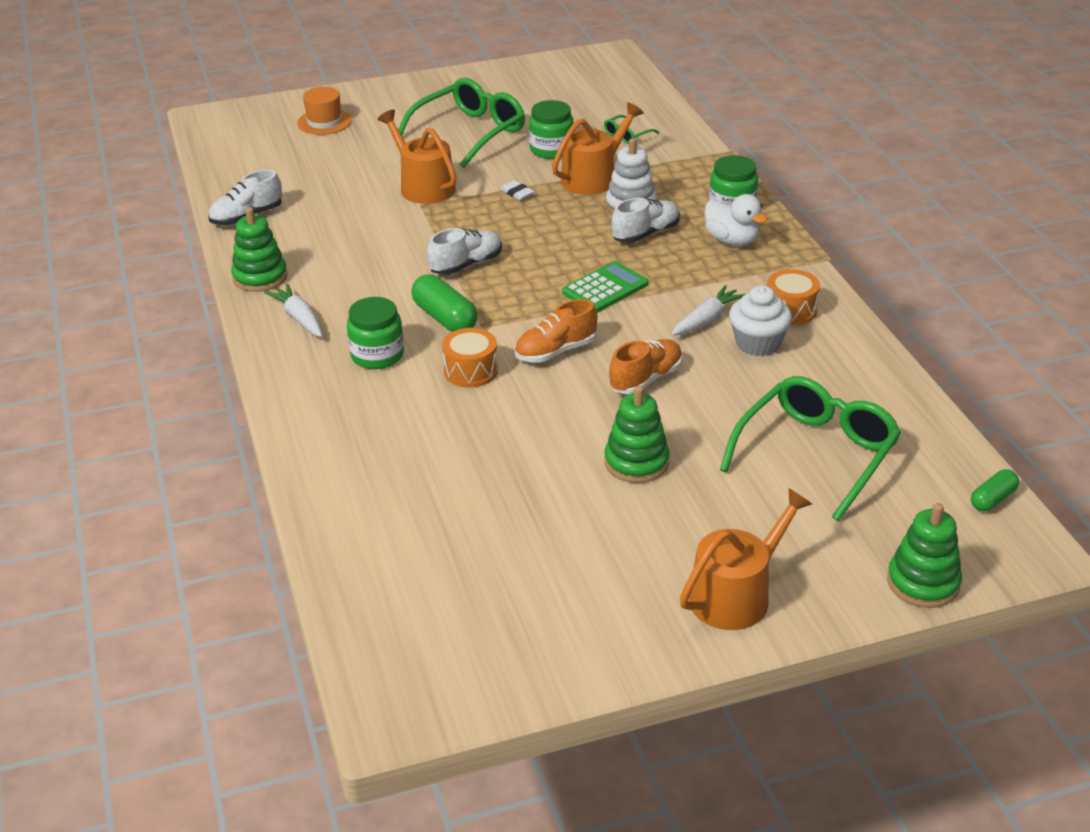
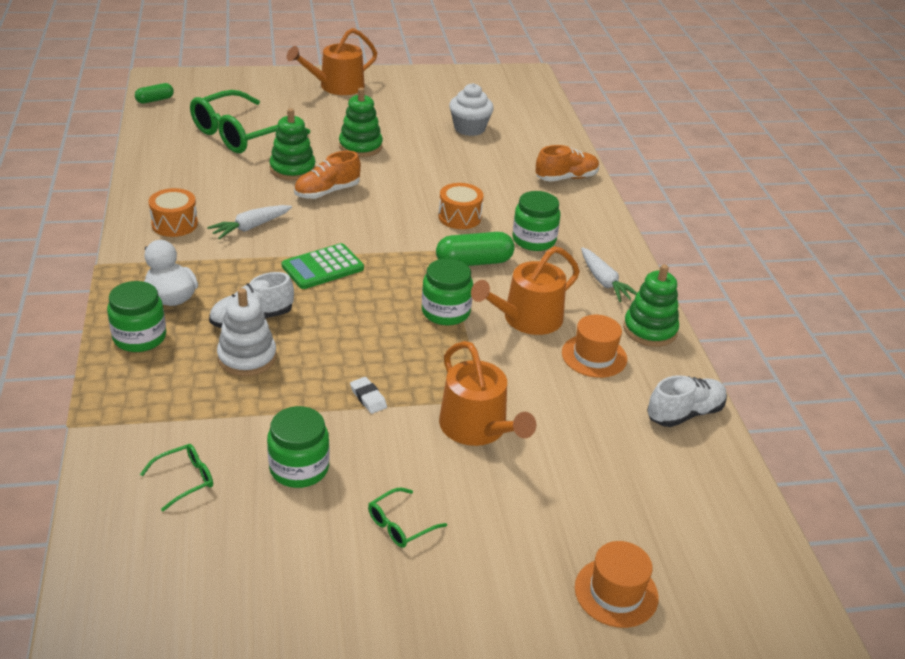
camera: 175 degrees left, 0 degrees up
(320, 248) = (594, 356): none -> orange hat
(445, 318) = (474, 262): green capsule -> green capsule turned 75 degrees counterclockwise
(466, 265) = (445, 312): white shoe -> green jar
(470, 132) = (400, 525): green glasses -> green glasses, size x0.43
(555, 351) = (388, 221): orange shoe -> orange shoe (566, 178)
(593, 177) = (268, 408): orange watering can -> orange watering can (526, 319)
(757, 343) = (224, 203): white cupcake -> white cupcake (469, 128)
(923, 583) = (233, 77): green stacking toy -> green stacking toy (292, 169)

